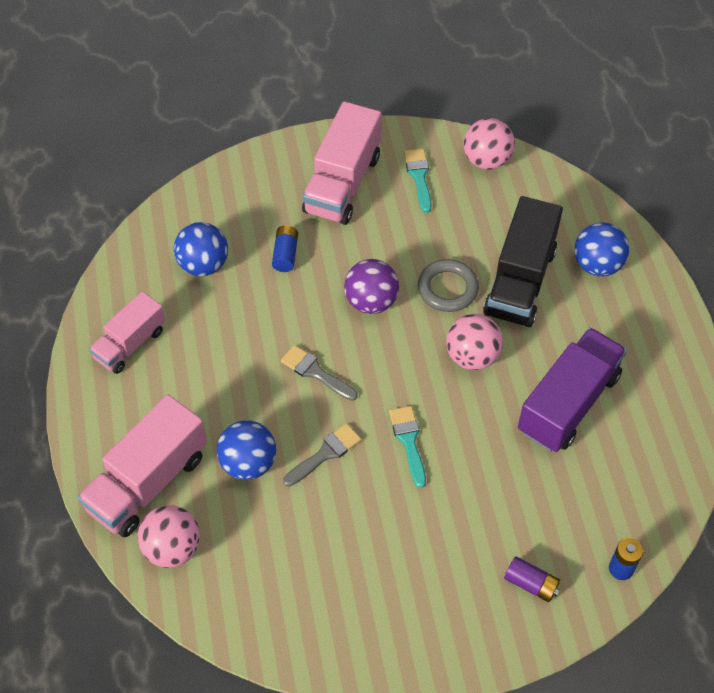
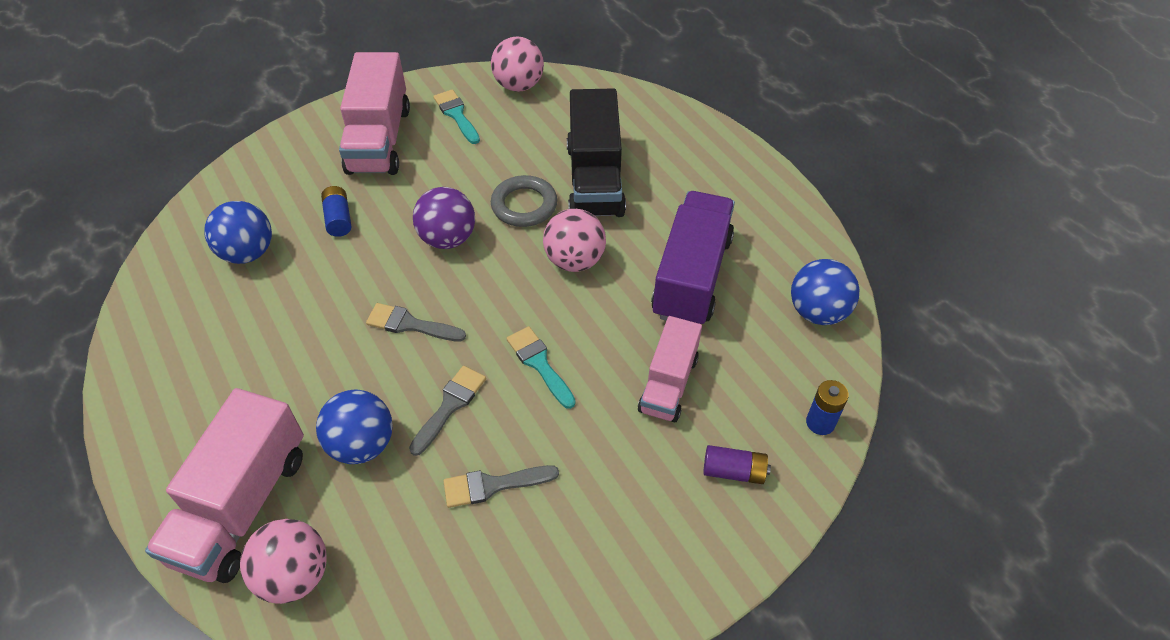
camera: 20 degrees left, 5 degrees down
(130, 344) = (181, 357): pink truck -> pink truck (668, 384)
(337, 530) = (493, 485): none -> grey brush
(597, 265) = (663, 146): blue ball -> blue ball (817, 312)

